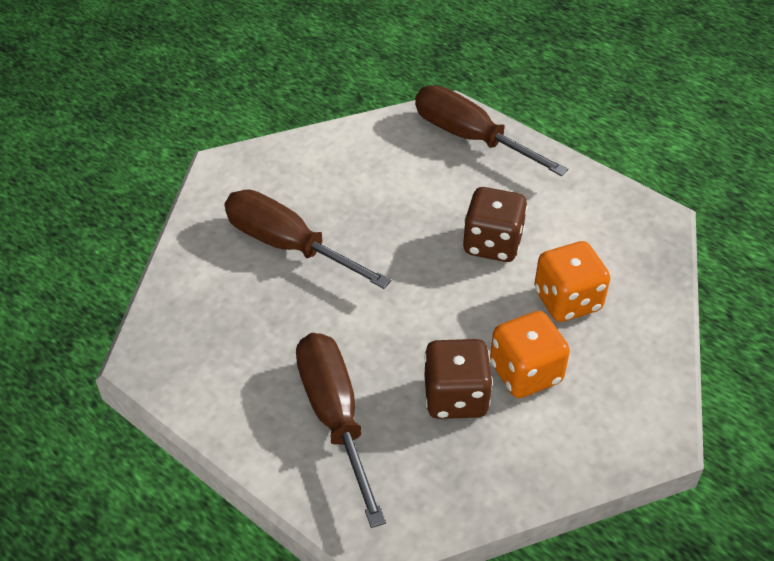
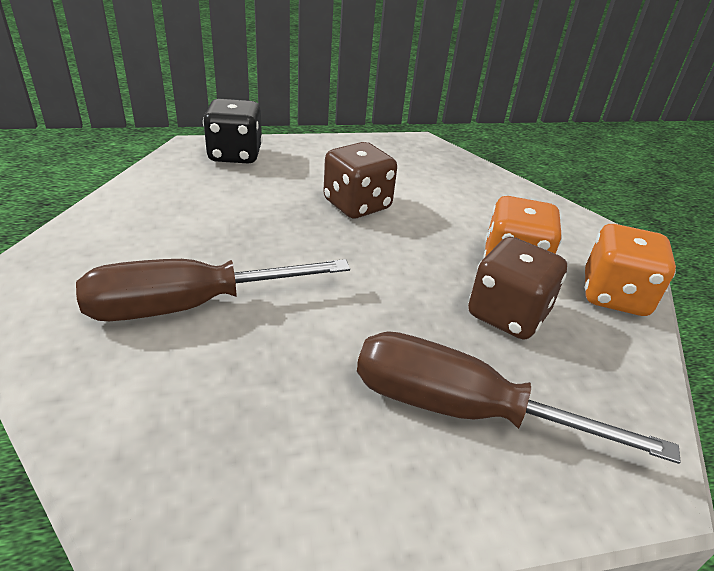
camera: 55 degrees left, 10 degrees down
(470, 138) = (235, 155): brown screwdriver -> black dice
(567, 300) = (456, 208): orange dice -> orange dice (614, 296)

